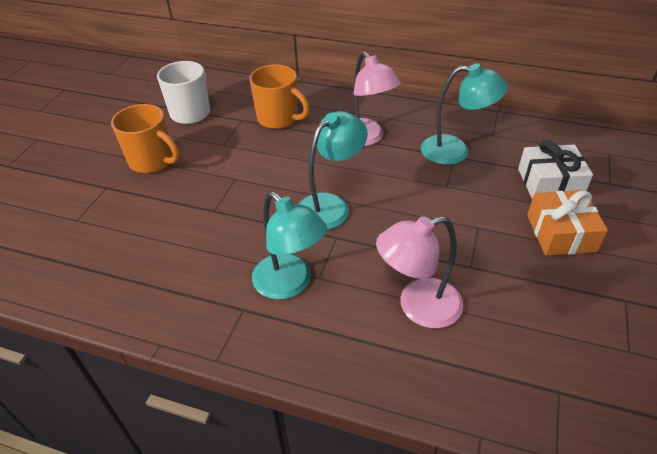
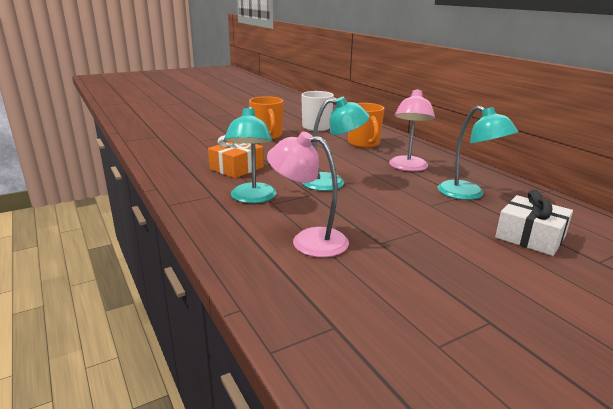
camera: 40 degrees right, 20 degrees down
(560, 233) = (490, 262): orange gift -> orange gift (236, 168)

